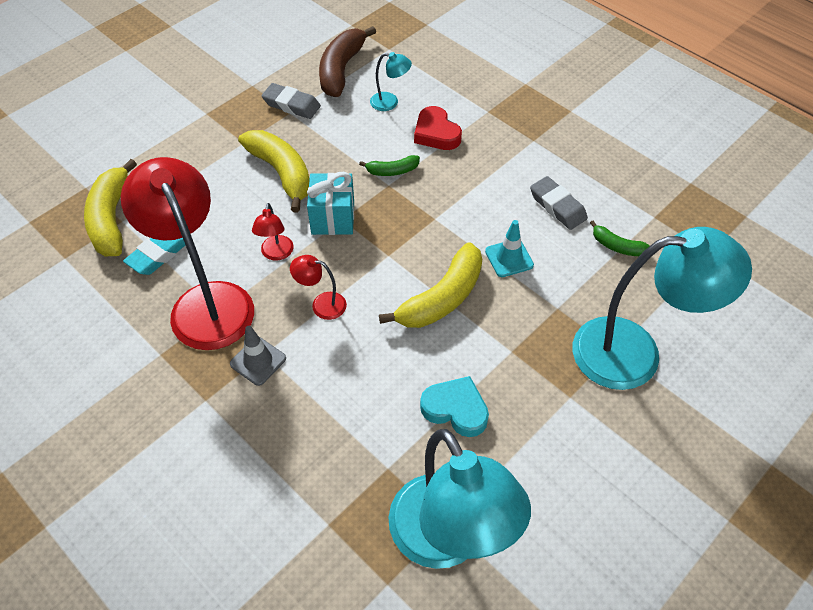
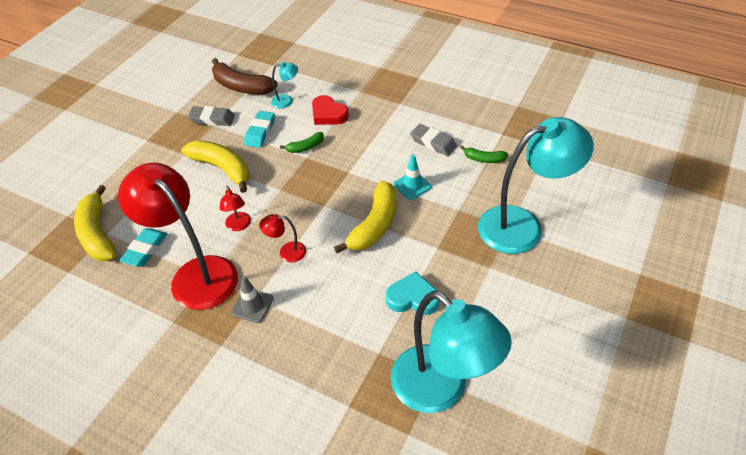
camera: 15 degrees left, 5 degrees down
(333, 218) = (273, 190): turquoise gift -> none
(341, 70) = (241, 86): brown banana -> brown banana turned 60 degrees counterclockwise
(343, 136) = (260, 132): none -> turquoise eraser

